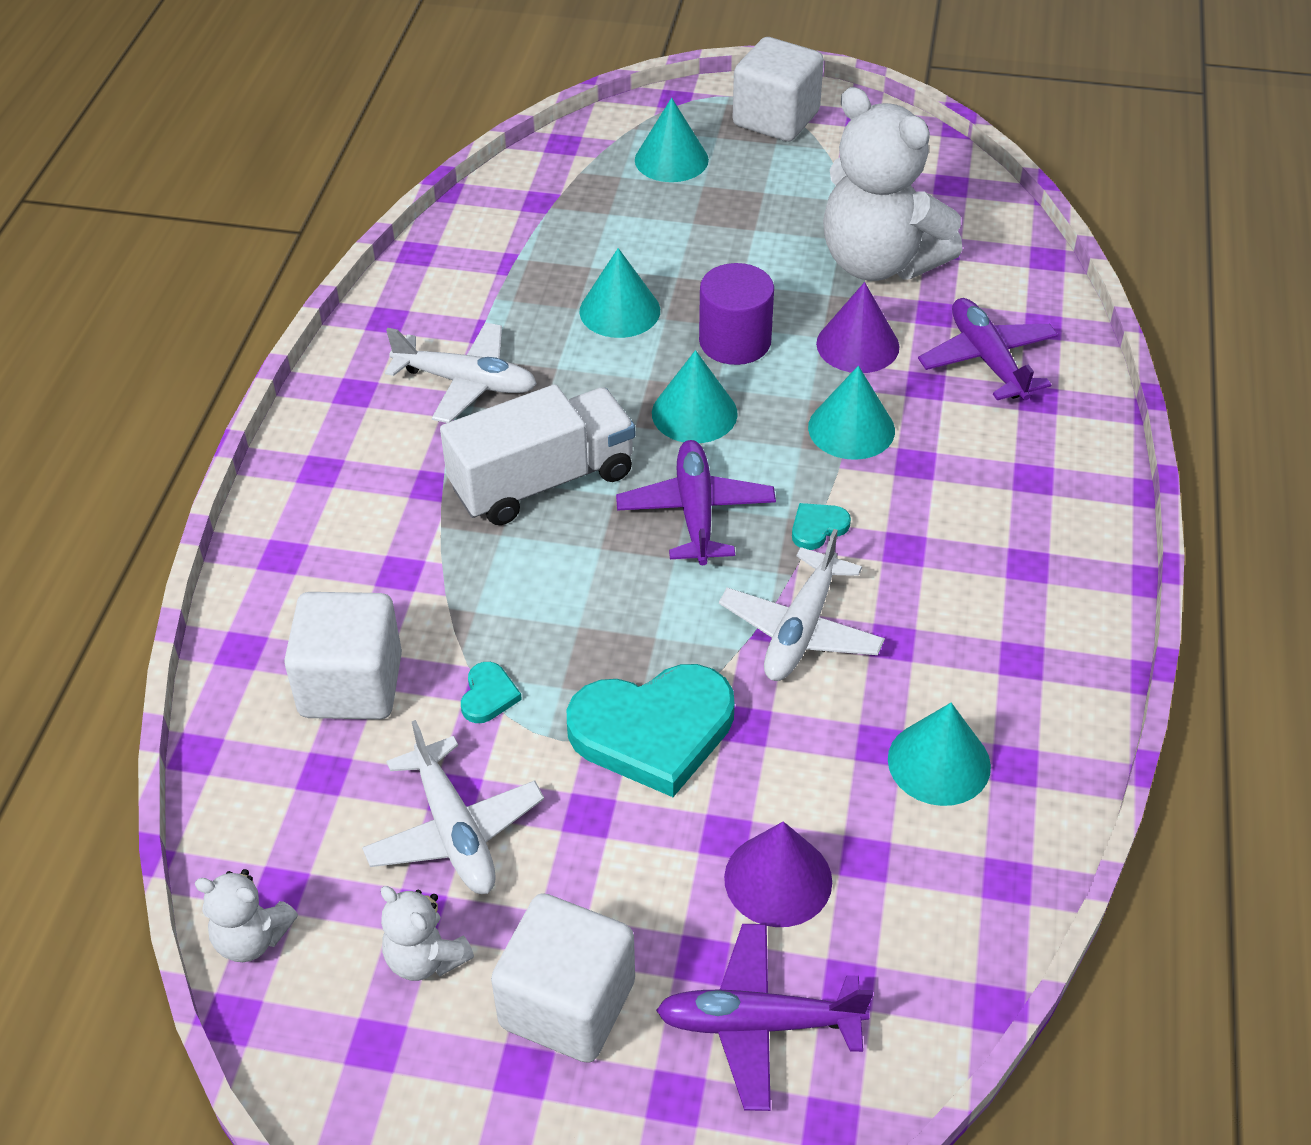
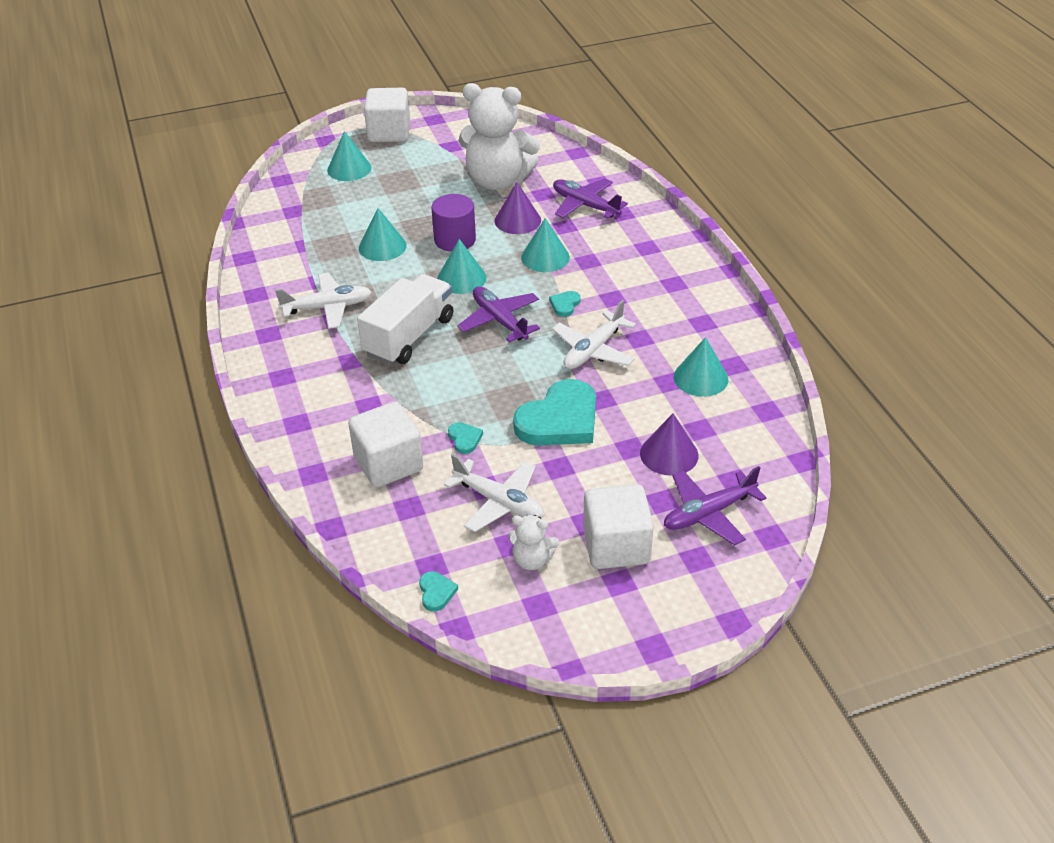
camera: 30 degrees left, 5 degrees down
(251, 938) = (436, 592): white teddy bear -> turquoise heart
(800, 630) = (593, 350): white plane -> white plane turned 45 degrees clockwise

